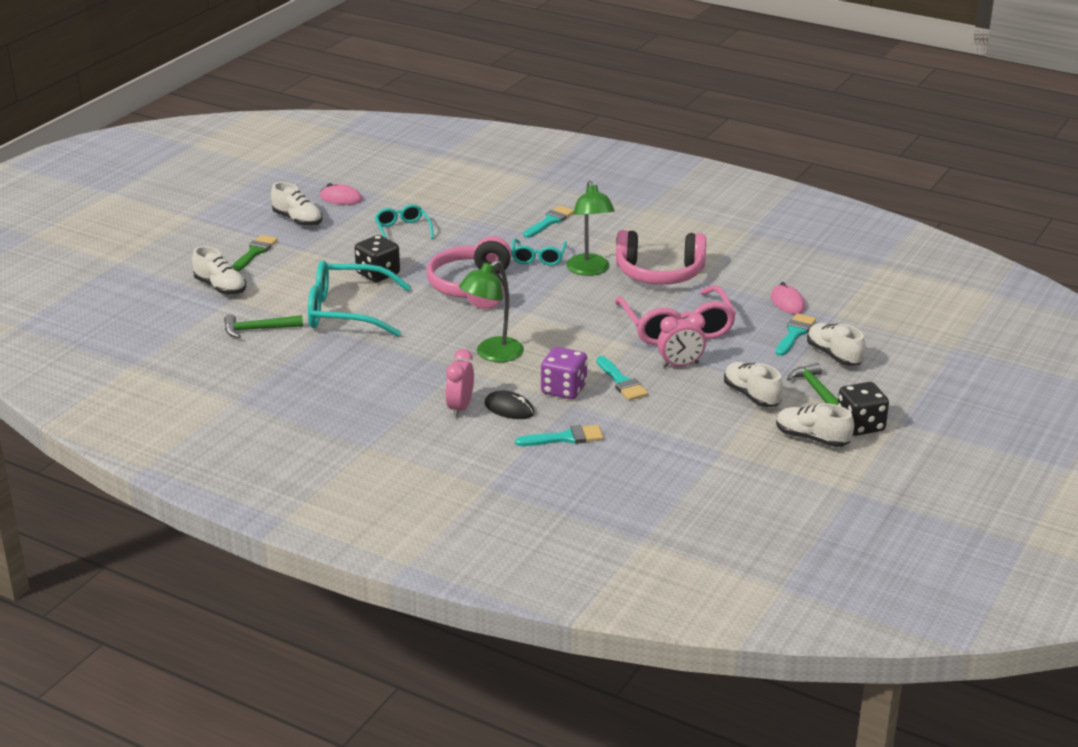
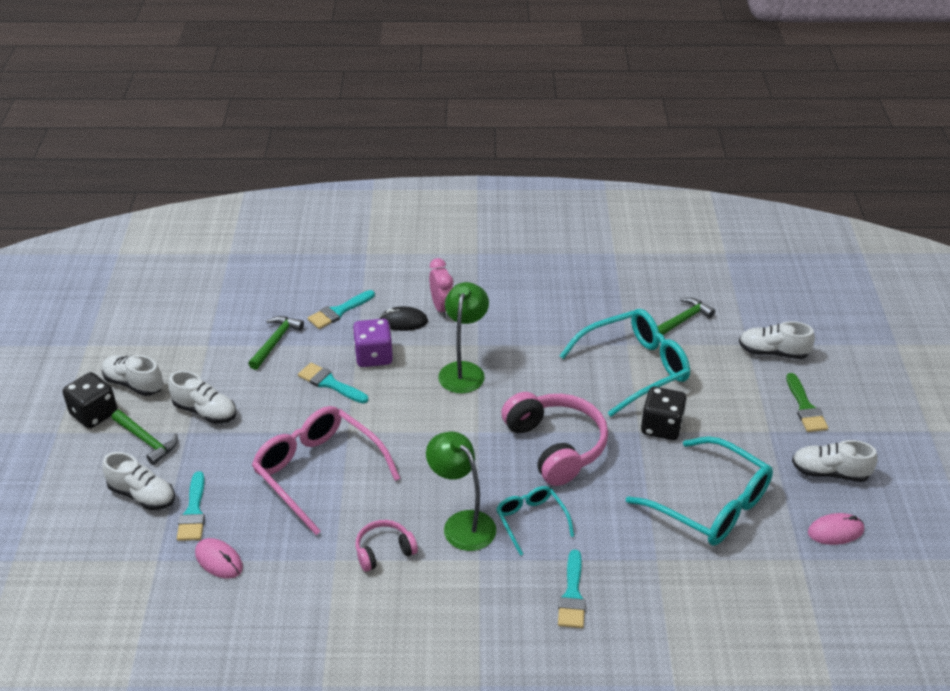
camera: 150 degrees right, 10 degrees up
(402, 230) = (711, 504): turquoise glasses -> turquoise glasses, size x1.86
(650, 431) = (275, 342): none -> green hammer
(659, 273) = (384, 551): pink headphones -> pink headphones, size x0.53
(680, 365) = (288, 423): pink clock -> none
(812, 438) = (134, 384): white shoe -> white shoe turned 150 degrees counterclockwise

